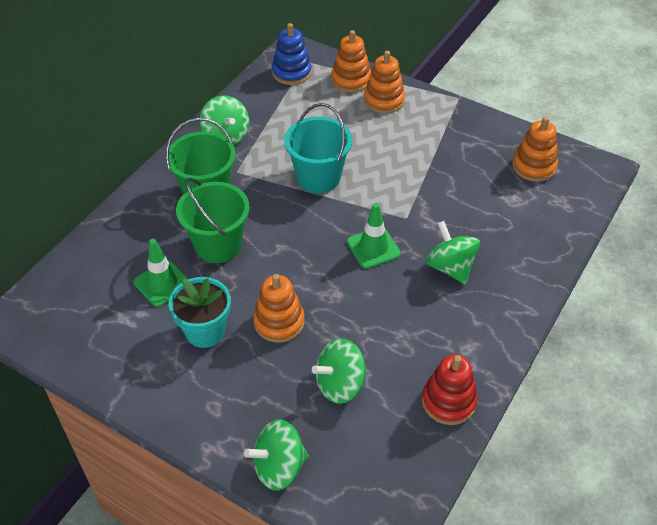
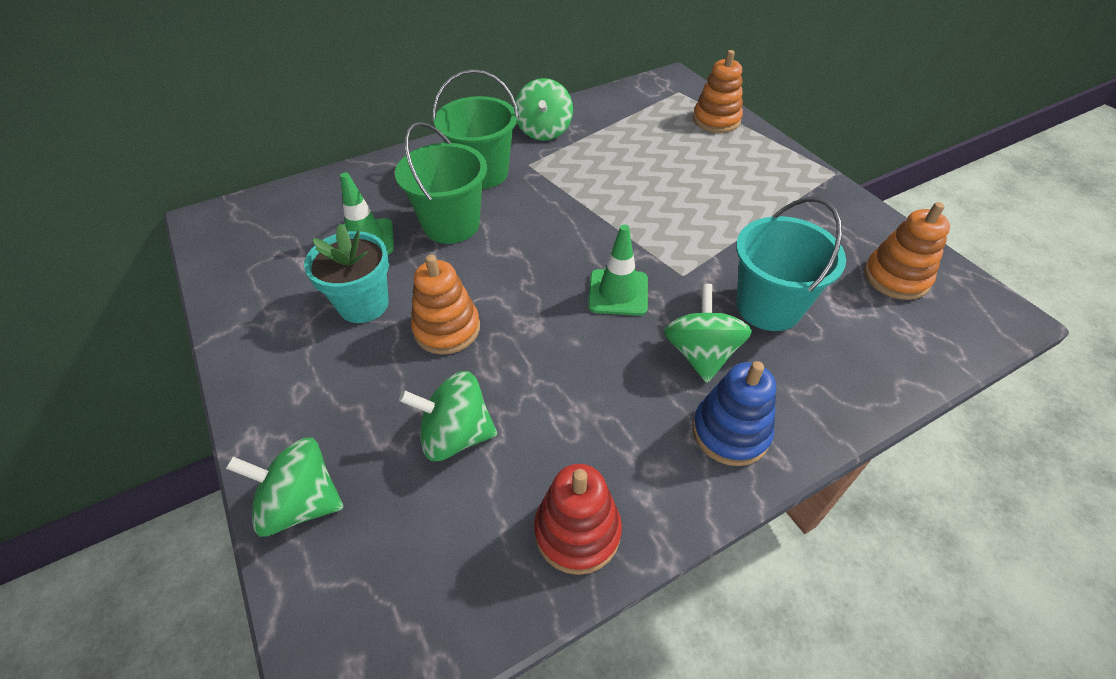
camera: 30 degrees right, 0 degrees up
(291, 73) = (656, 97): blue stacking toy -> blue stacking toy (730, 432)
(318, 177) = (610, 198): turquoise bucket -> turquoise bucket (768, 307)
(384, 100) = (741, 149): orange stacking toy -> none

